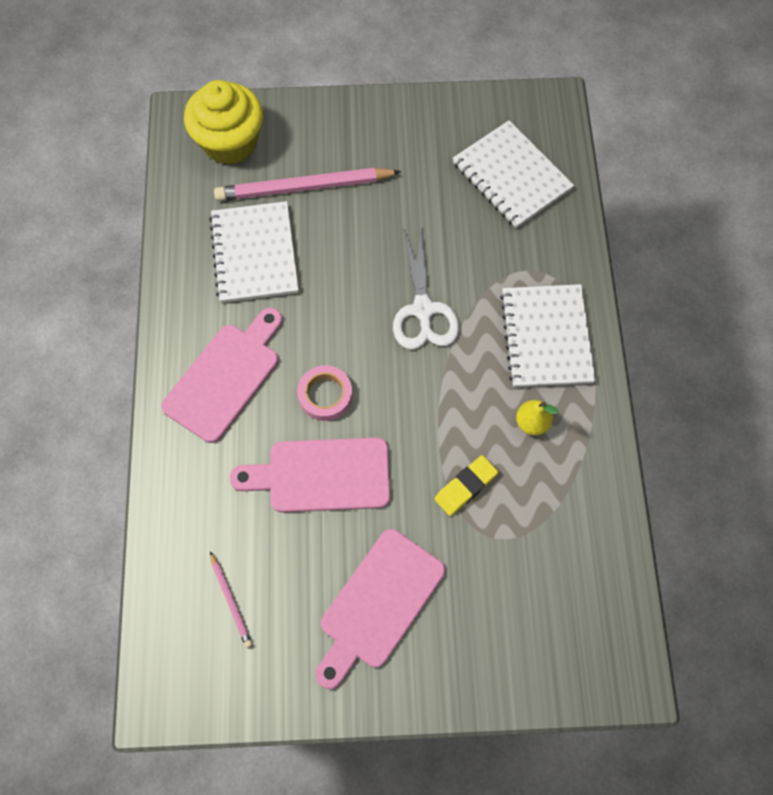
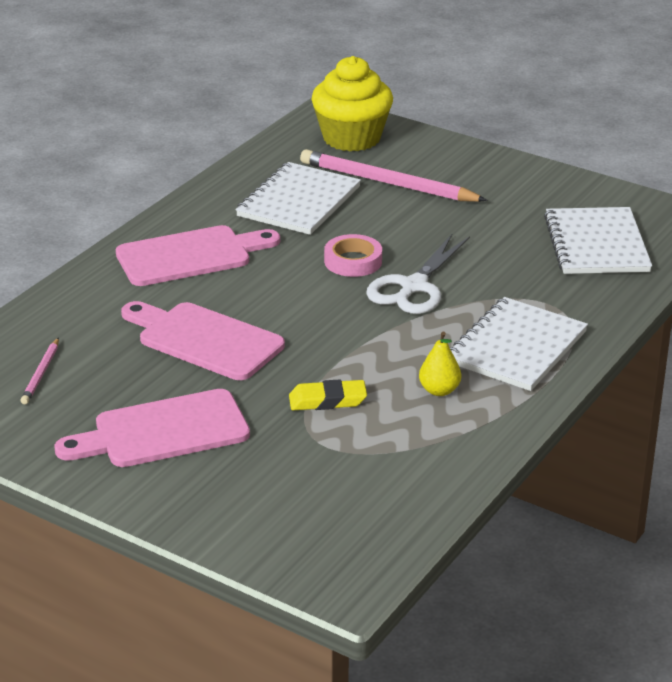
camera: 35 degrees right, 35 degrees down
(325, 395) = (264, 298): pink tape -> pink tape (353, 261)

